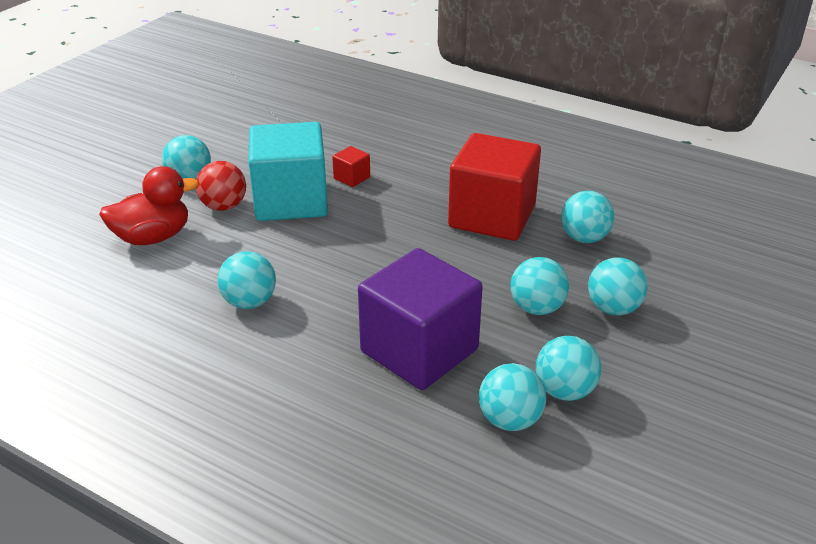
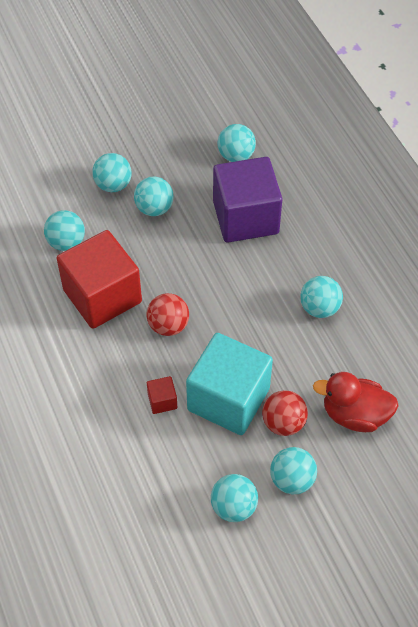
camera: 145 degrees left, 20 degrees up
(402, 223) = (168, 326): none -> red ball
(564, 391) = (194, 155): turquoise ball -> turquoise ball (233, 507)

